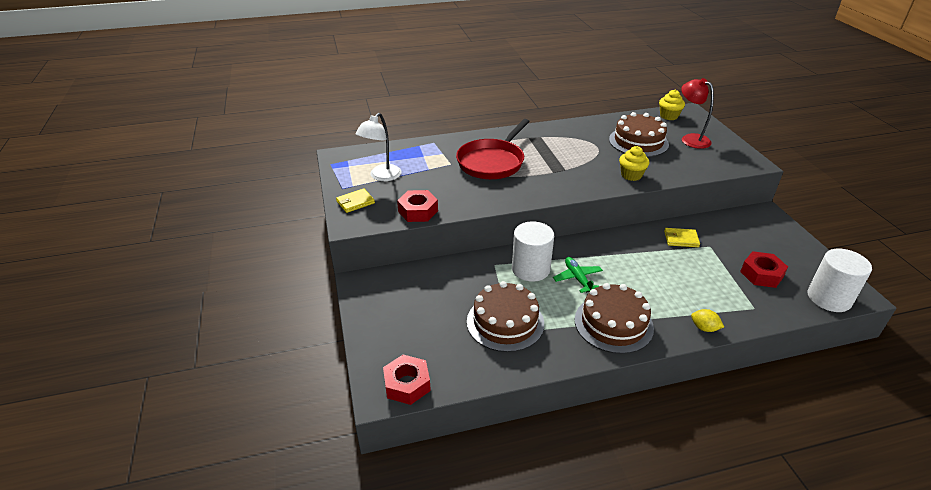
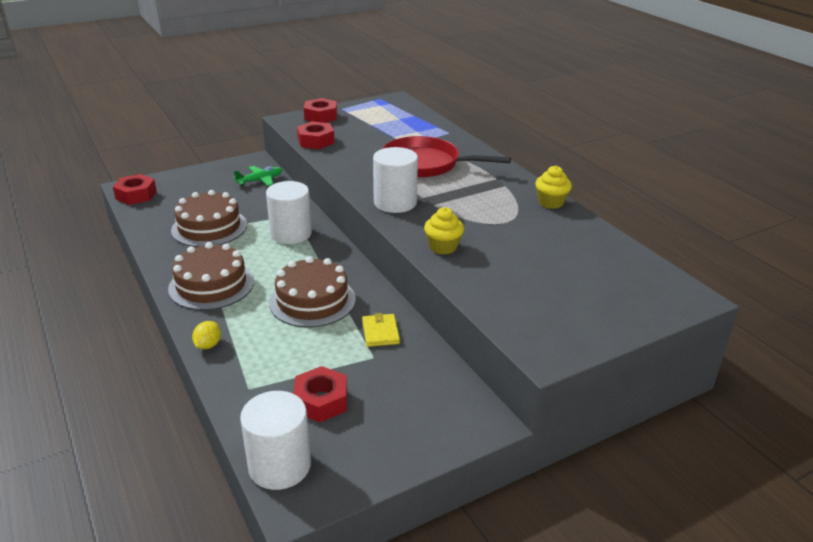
camera: 75 degrees right, 5 degrees down
(355, 202) = (321, 116): yellow wallet -> red nut
(381, 176) = (368, 120): white lamp -> none
(559, 185) = (395, 203): none -> white cylinder
(577, 278) = (281, 261): green plane -> green plane (260, 180)
(638, 142) = (541, 251): brown cake -> brown cake (312, 301)
(669, 116) = (652, 277): yellow cupcake -> yellow cupcake (551, 202)
(690, 139) = (586, 296): red lamp -> none

